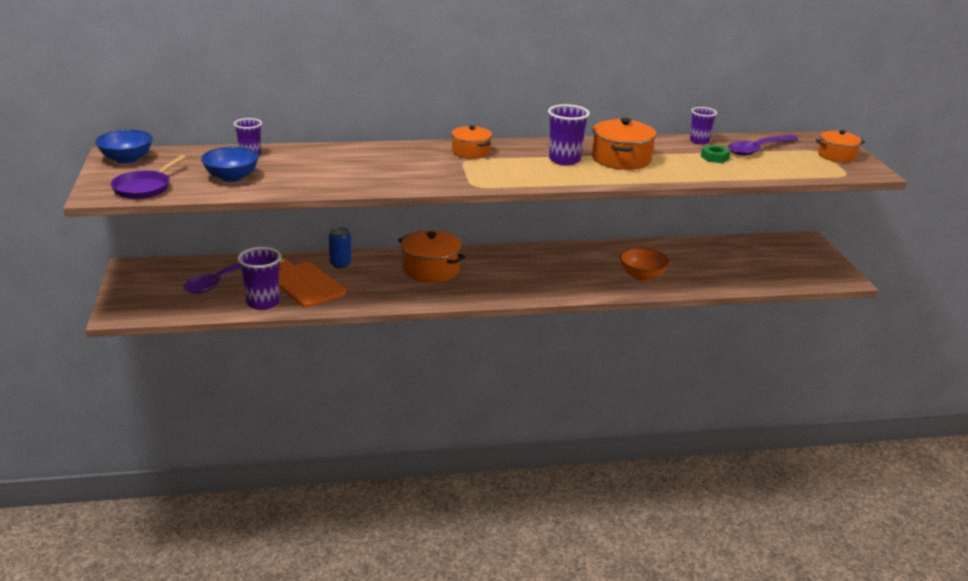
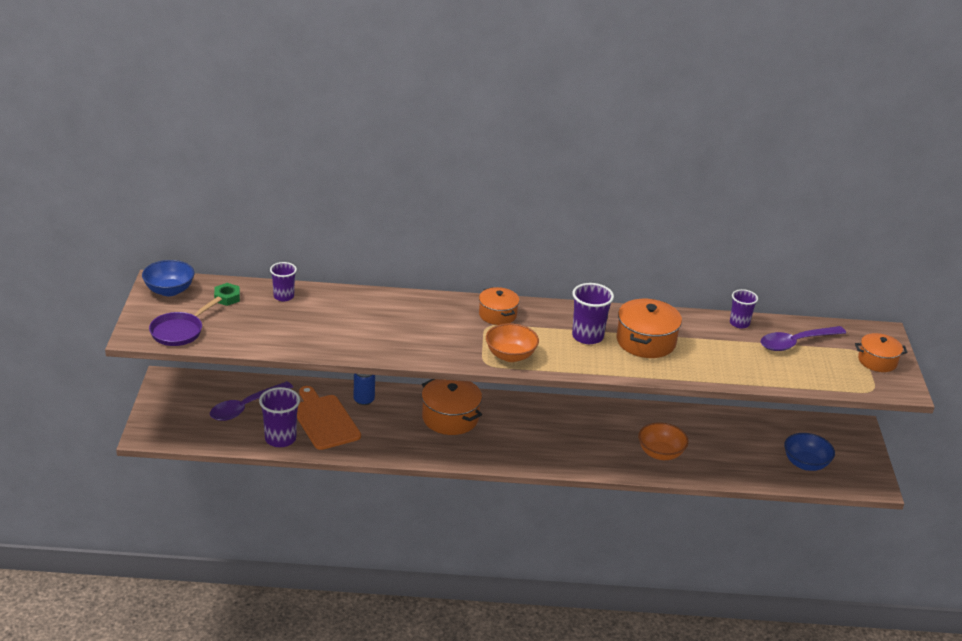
camera: 10 degrees right, 5 degrees up
(231, 177) = (260, 326): blue bowl -> blue bowl (805, 464)
(496, 178) = (510, 355): none -> orange bowl
(714, 158) = (744, 350): green nut -> green nut (227, 297)

